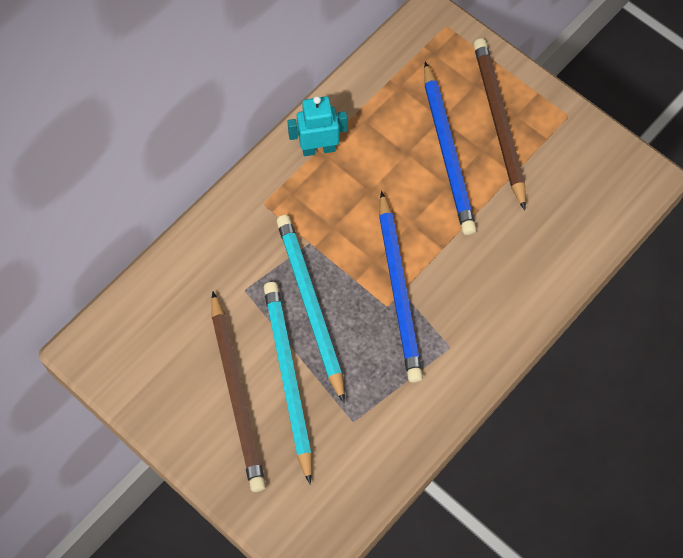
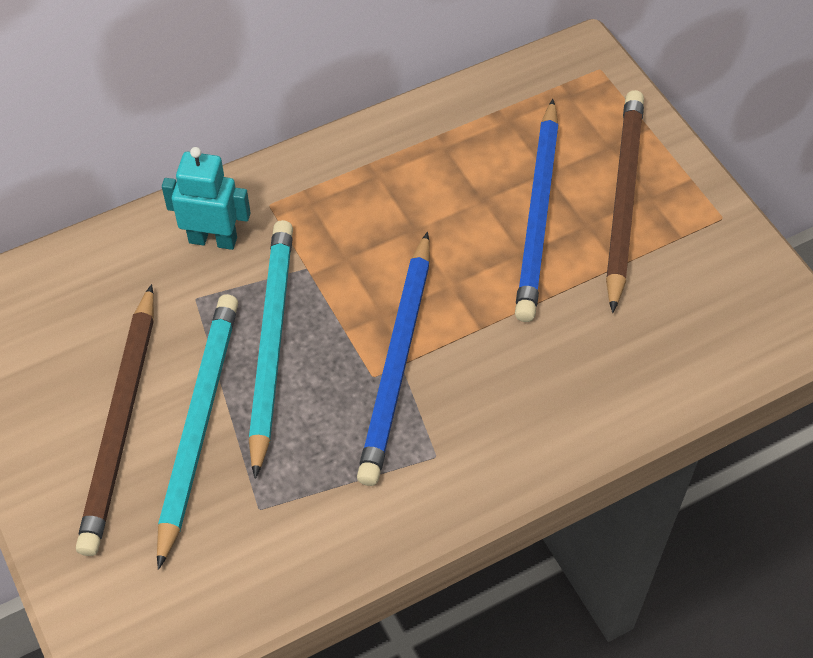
camera: 20 degrees right, 10 degrees down
(318, 148) = (370, 161): turquoise robot -> turquoise robot (213, 239)

